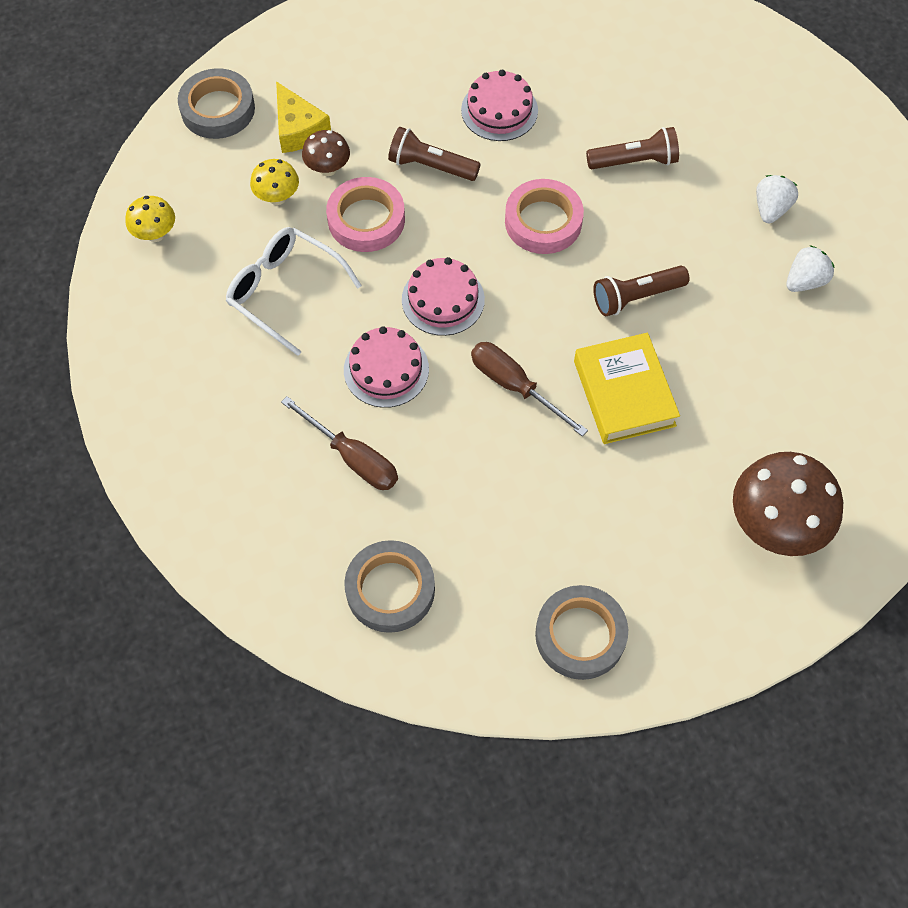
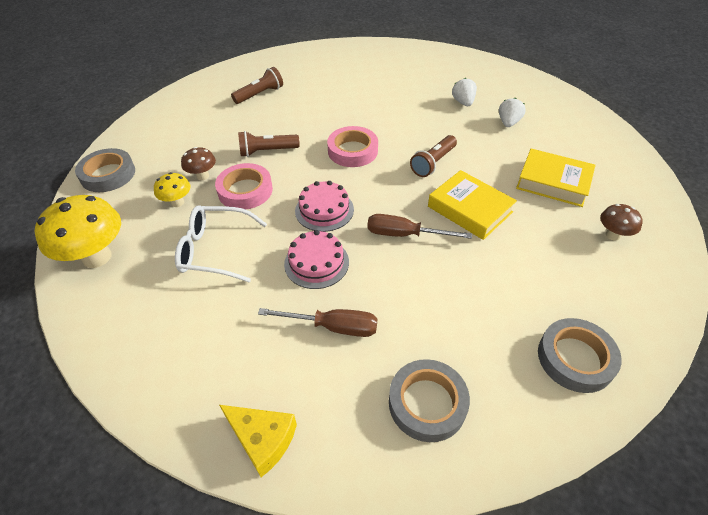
camera: 30 degrees left, 15 degrees down
(155, 234) = (97, 257): yellow mushroom -> yellow mushroom, size x1.93
(298, 129) = (170, 164): yellow cheese -> yellow cheese (262, 439)
(499, 110) = (288, 114): pink cake -> none
(634, 161) = (379, 109): brown flashlight -> brown flashlight (260, 94)
(773, 412) = (553, 182): none -> yellow book
(774, 526) = (612, 235): brown mushroom -> brown mushroom, size x0.52

